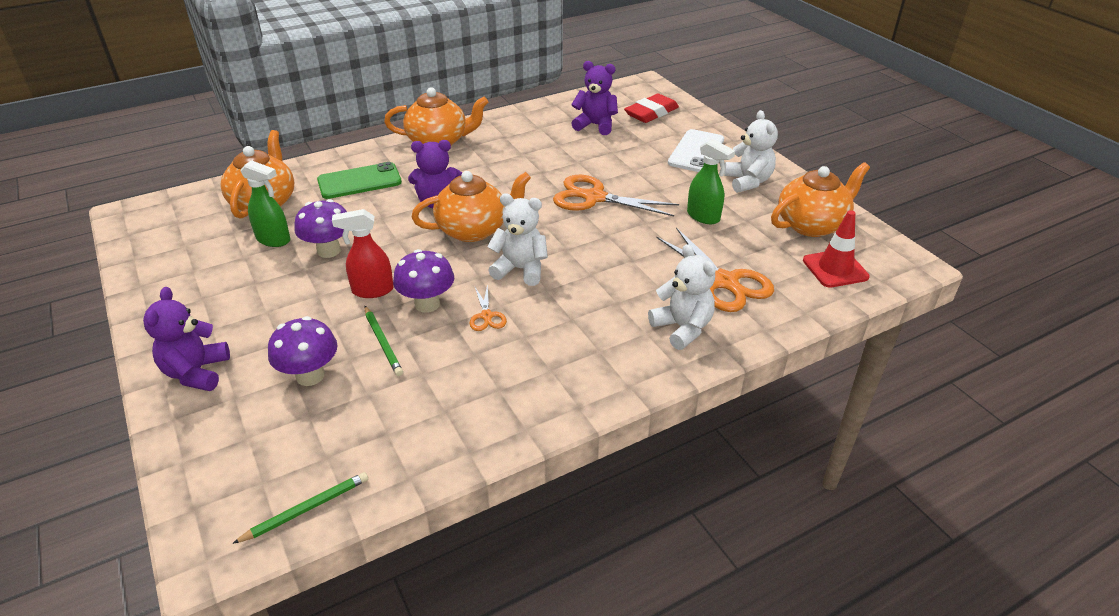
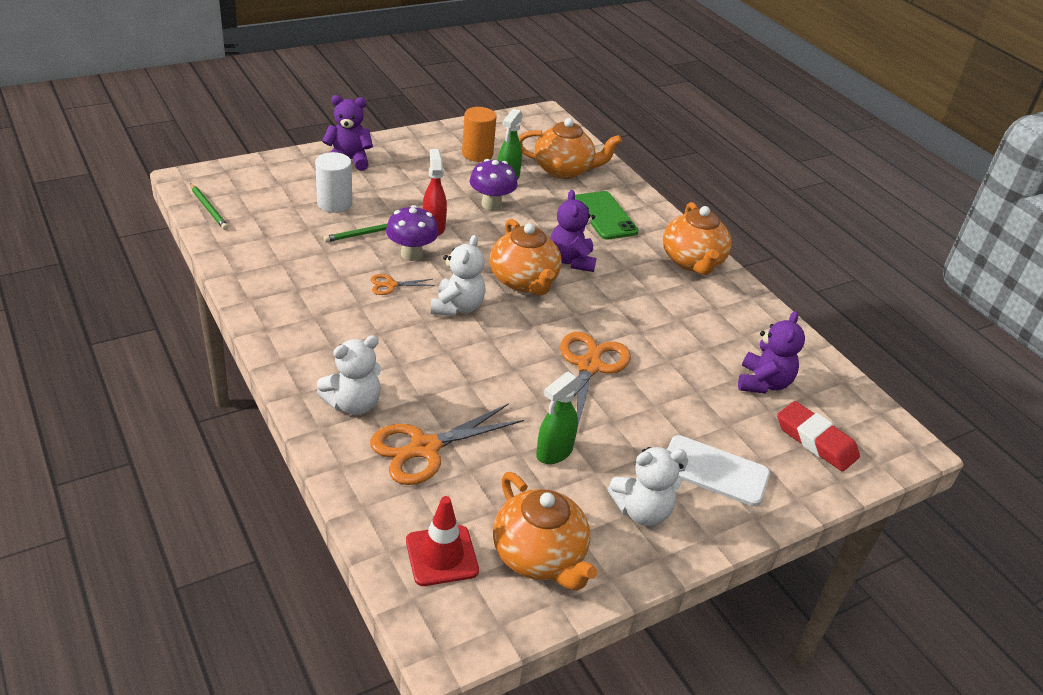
camera: 85 degrees right, 0 degrees up
(211, 262) = (477, 154): none -> orange cylinder
(310, 376) = (334, 203): purple mushroom -> white cylinder

